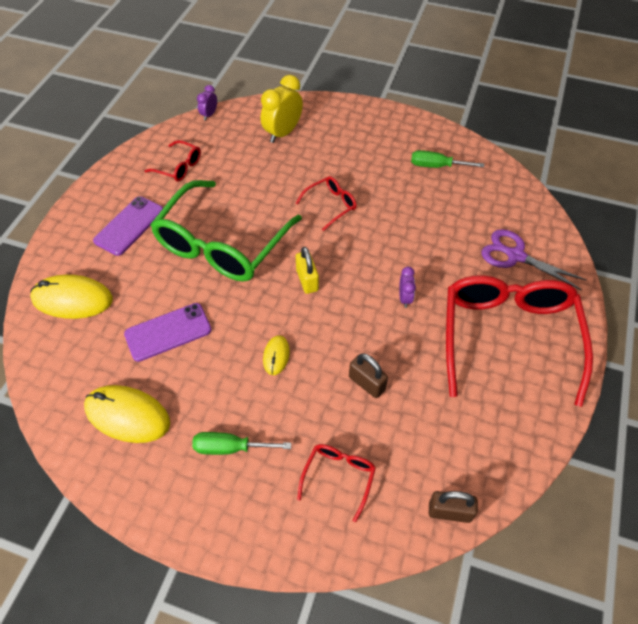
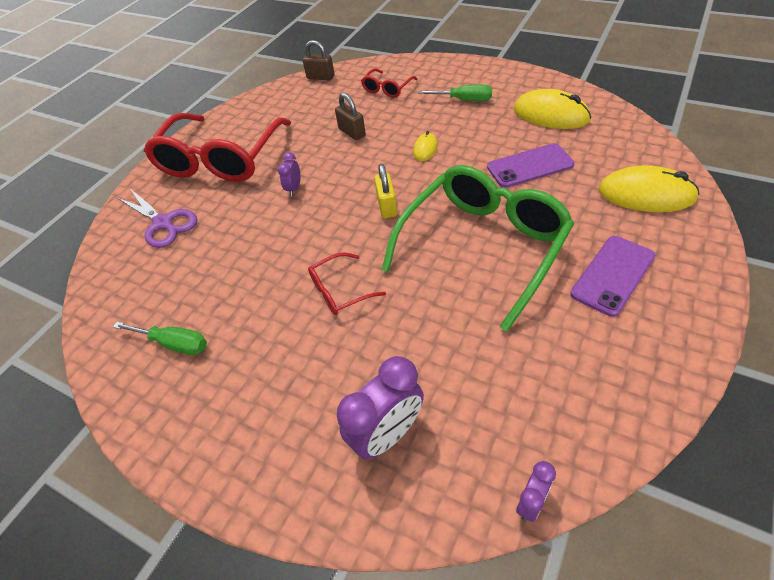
camera: 165 degrees left, 5 degrees down
(179, 167) = (565, 371): red glasses -> none
(283, 133) = (387, 434): yellow clock -> purple clock

